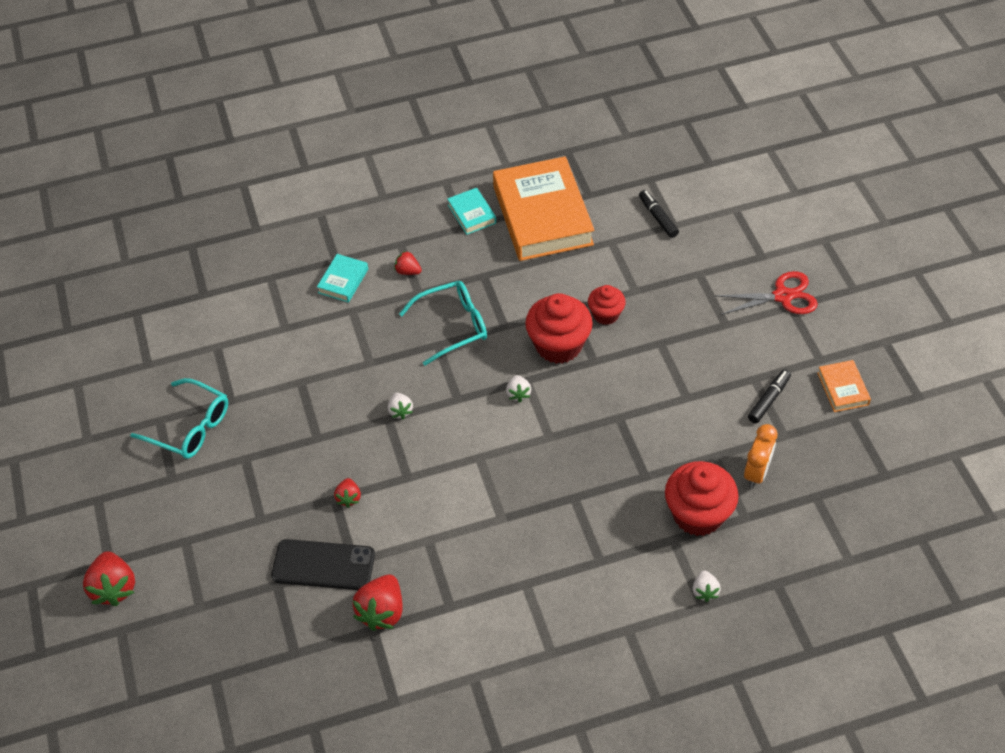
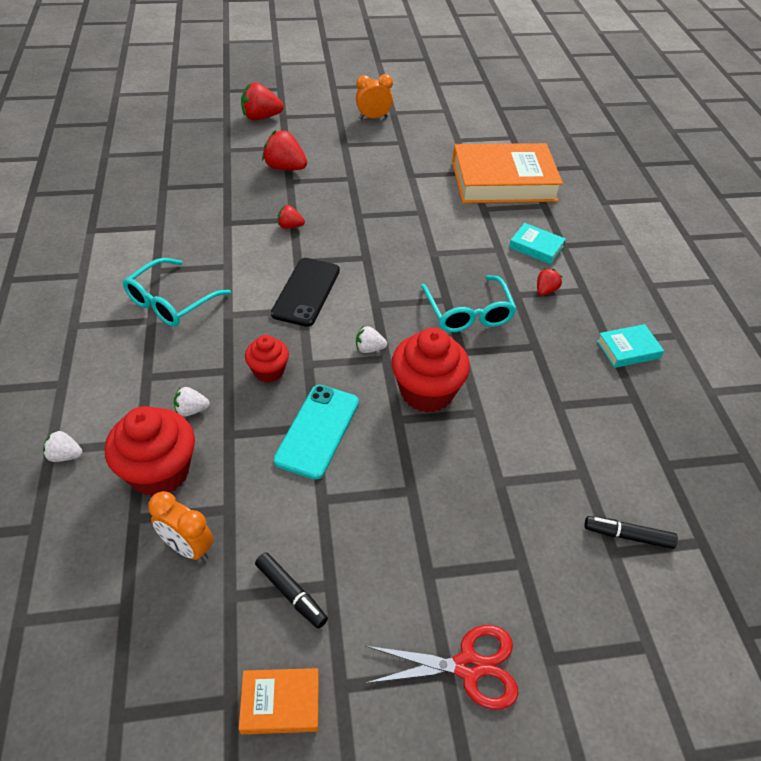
camera: 95 degrees right, 5 degrees down
(103, 458) = (373, 118): none -> orange clock
(190, 427) = (390, 155): turquoise glasses -> turquoise glasses (171, 302)
(323, 565) = (231, 207): black phone -> black phone (306, 292)
(382, 611) = (172, 232): red strawberry -> red strawberry (285, 168)
(400, 411) = (372, 265): white strawberry -> white strawberry (191, 410)
(543, 215) = (628, 412): orange book -> orange book (503, 181)
(605, 314) = (464, 444): red cupcake -> red cupcake (268, 371)
(622, 413) = (317, 431): none -> turquoise phone
(658, 217) = (628, 536): black marker -> black marker turned 150 degrees counterclockwise
(782, 296) = (468, 666): red scissors -> red scissors turned 90 degrees counterclockwise

